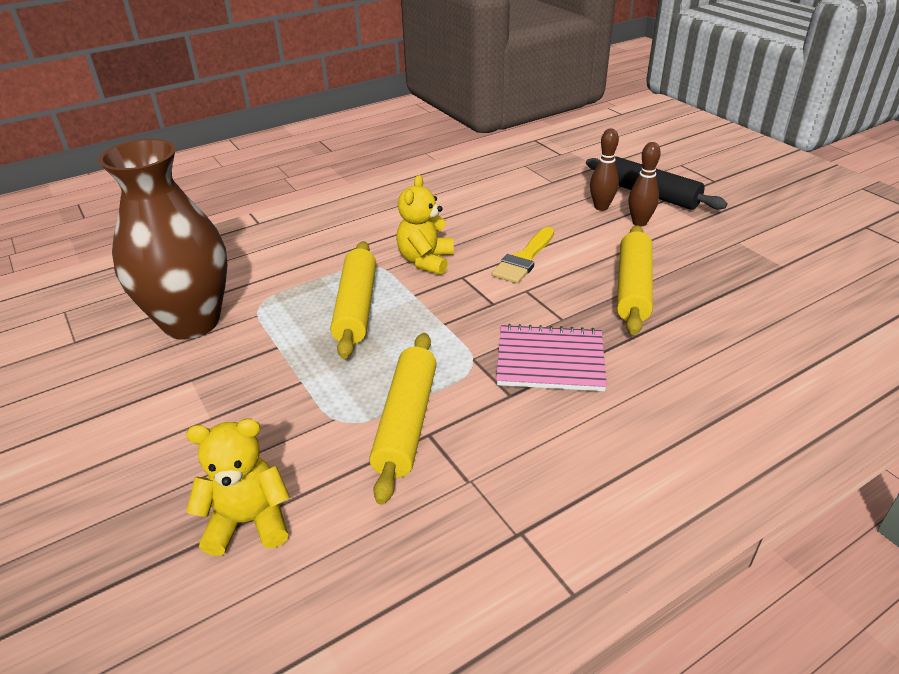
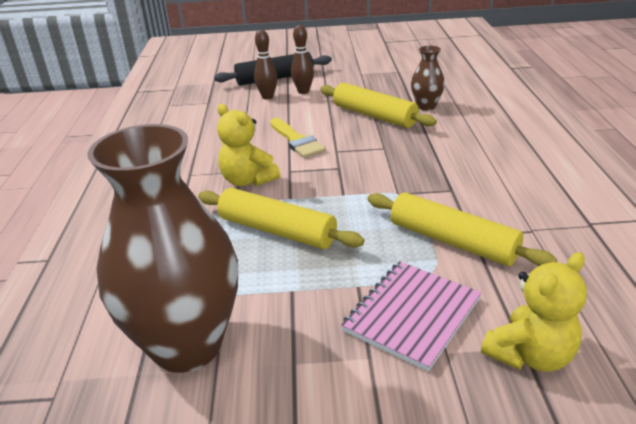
camera: 60 degrees left, 5 degrees down
(249, 521) = (530, 355): yellow teddy bear -> yellow teddy bear turned 150 degrees counterclockwise
(550, 360) = (426, 165): pink notebook -> pink notebook (411, 315)
(701, 318) = (426, 106): none -> brown vase

